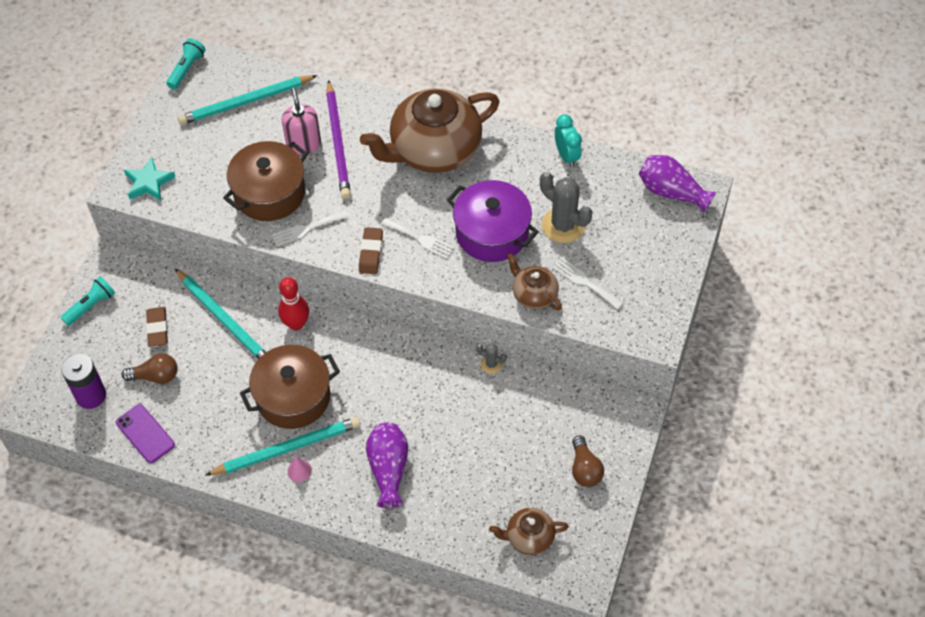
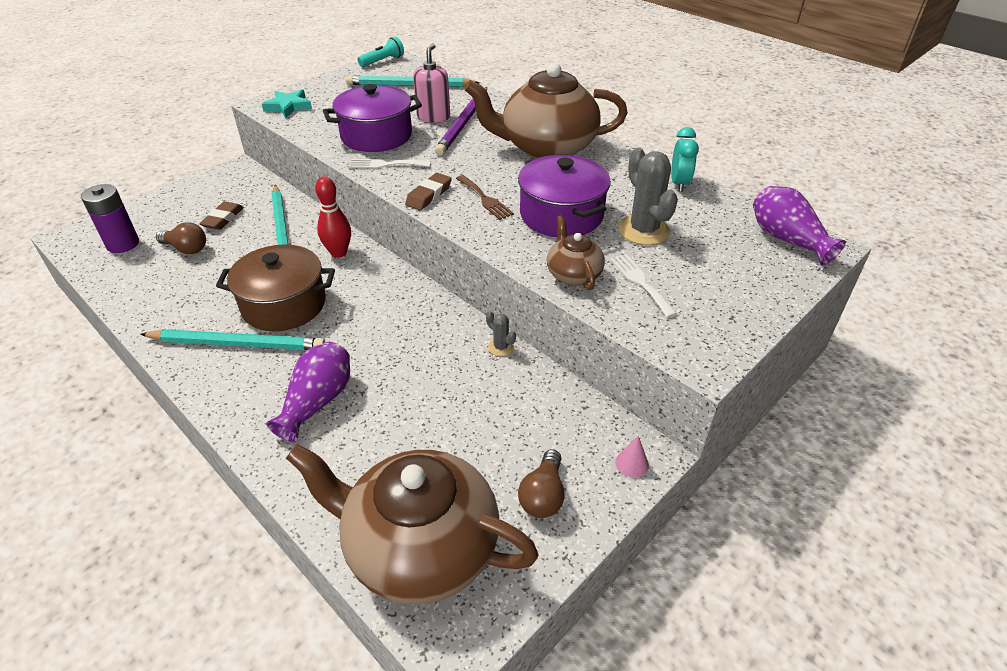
camera: 25 degrees right, 15 degrees down
(91, 306) = (190, 189): turquoise flashlight -> none
(145, 433) = (132, 285): purple phone -> none
(269, 193) = (376, 136): brown pot -> purple pot
(299, 470) = (230, 367): pink cone -> pink cone (632, 463)
(420, 239) = (485, 199): white fork -> brown fork
(529, 537) = (419, 547): brown teapot -> brown teapot, size x2.13

